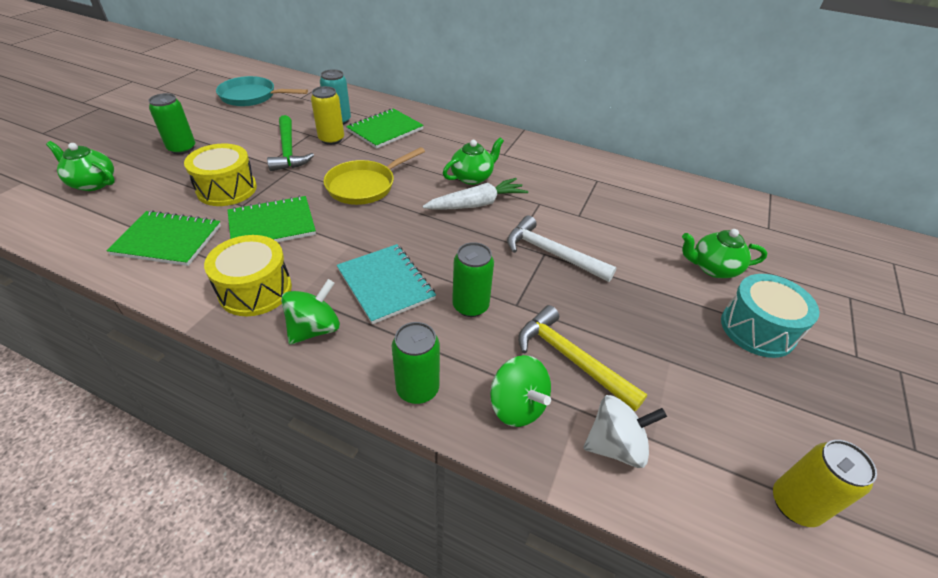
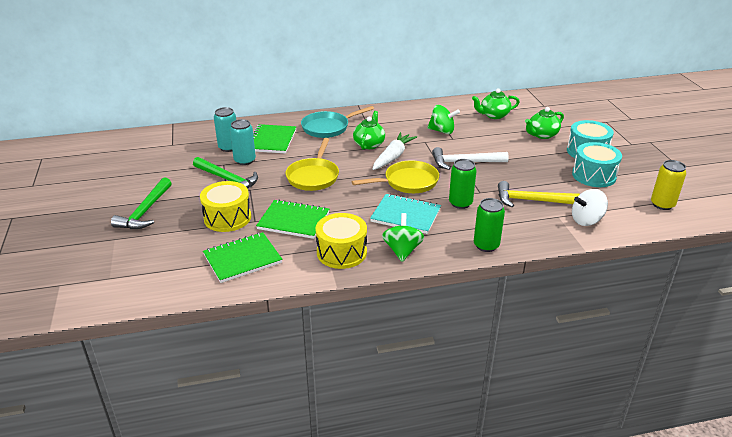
camera: 35 degrees left, 10 degrees down
(93, 183) = (120, 259): green teapot -> green teapot (494, 115)
(182, 148) = (145, 211): green can -> green hammer
(251, 97) = (131, 159): turquoise pan -> turquoise pan (328, 128)
(272, 225) = (293, 221): green notebook -> green notebook turned 75 degrees clockwise
(331, 139) = (245, 160): yellow can -> turquoise can
(448, 243) = (407, 182): none -> yellow pan
(517, 406) = (534, 228): green spinning top -> green spinning top (442, 131)
(615, 445) = (586, 220): white spinning top -> white spinning top turned 150 degrees counterclockwise
(722, 374) = (594, 175): none -> turquoise drum

